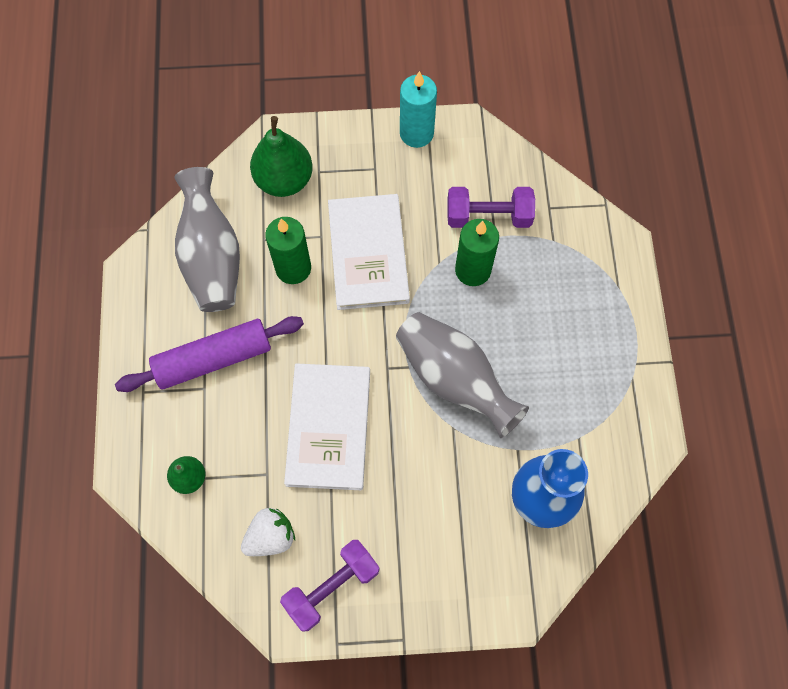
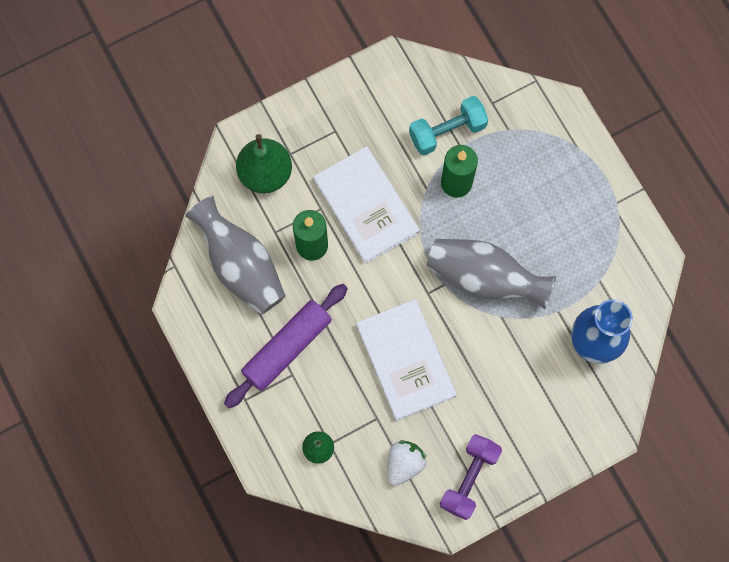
camera: 25 degrees left, 5 degrees up
(416, 133) = (354, 85): turquoise candle -> none
(488, 216) = (447, 132): purple dumbbell -> turquoise dumbbell

